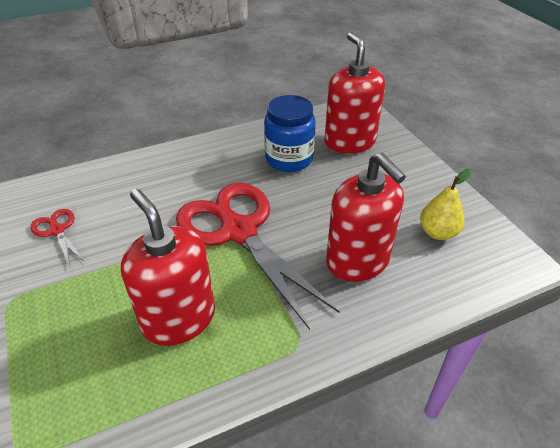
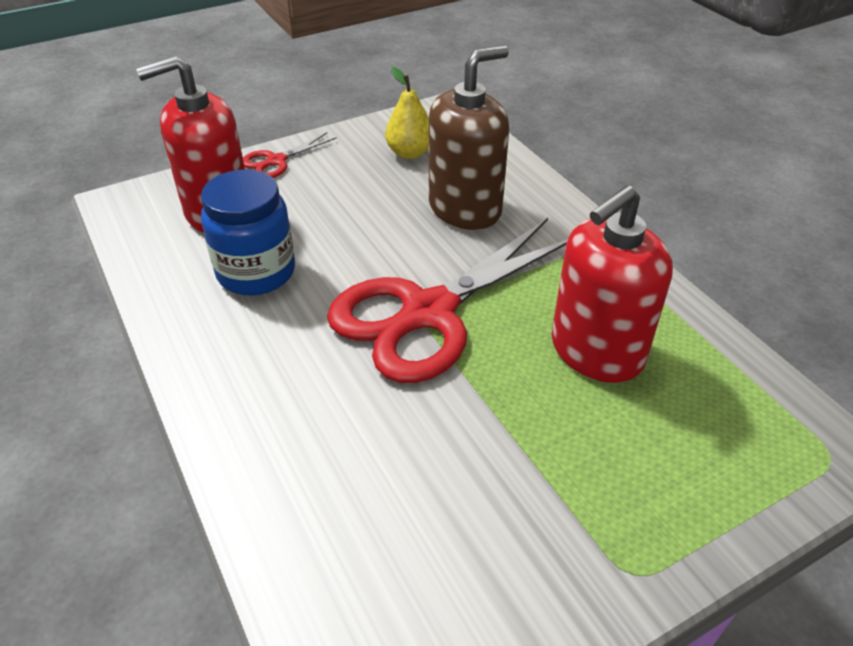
camera: 95 degrees left, 0 degrees up
(57, 230) = (458, 562): red scissors -> red scissors (276, 161)
(358, 261) = (465, 208): red soap dispenser -> brown soap dispenser

